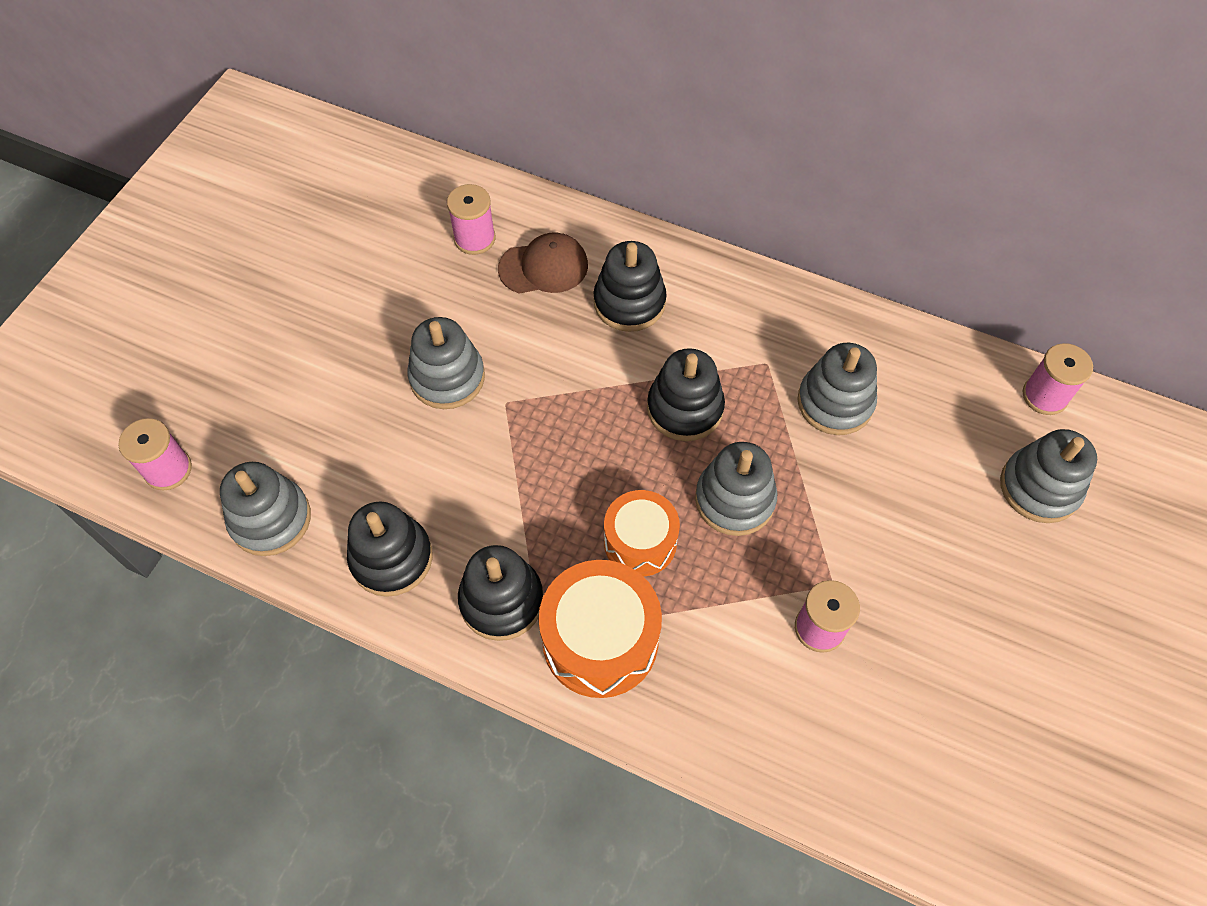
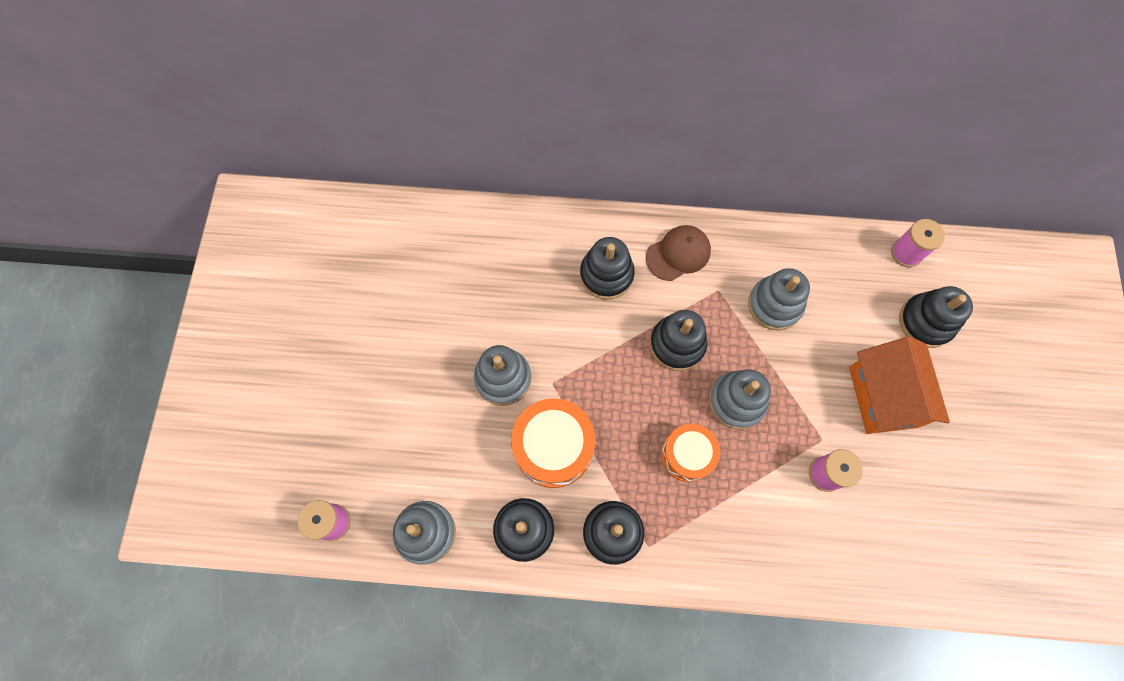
camera: 20 degrees left, 10 degrees up
(474, 238) = (474, 260): pink spool -> none
(543, 267) = (534, 267): brown cap -> brown cap (678, 254)
(600, 640) = (689, 536): orange drum -> orange drum (553, 447)
(940, 559) = (883, 396): none -> orange house
(1039, 487) = (925, 322): grey stacking toy -> black stacking toy

